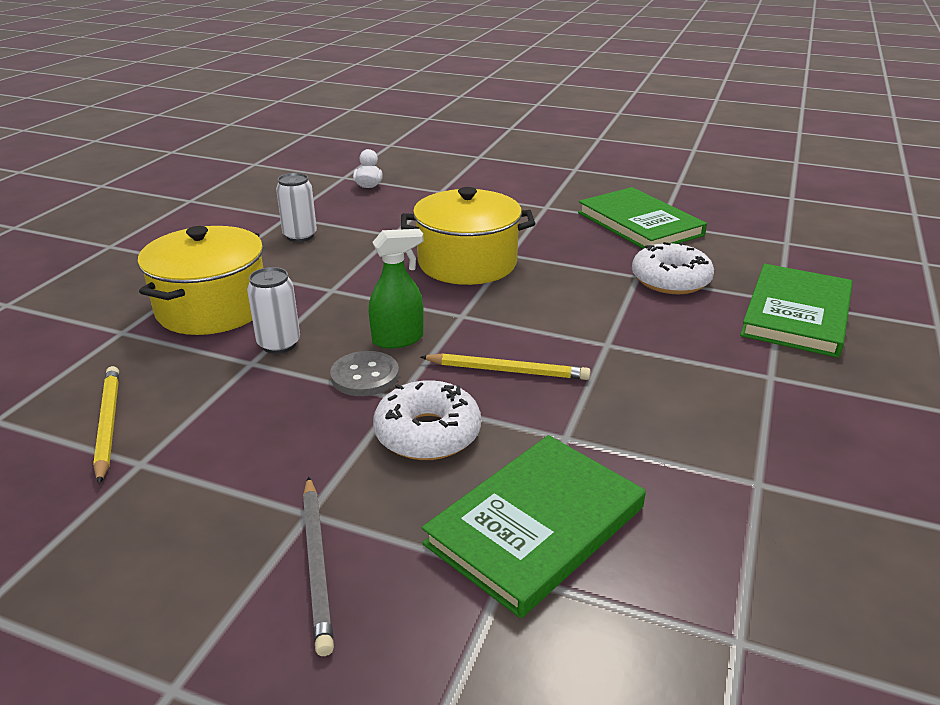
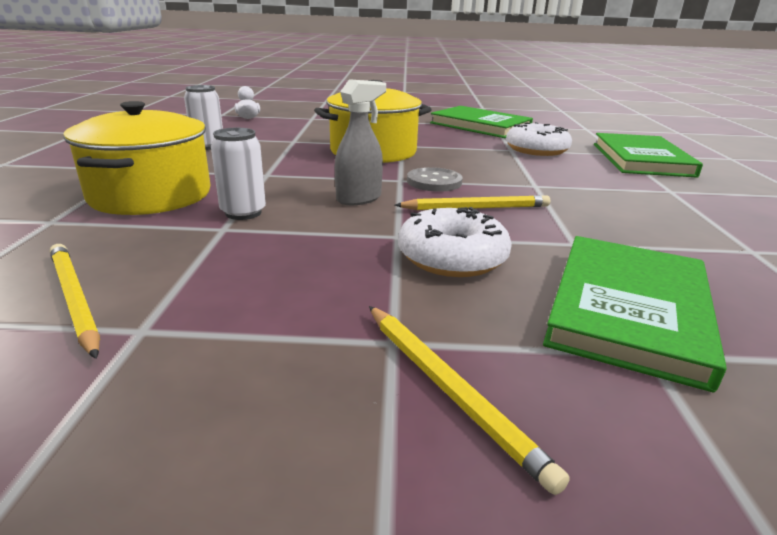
camera: 20 degrees left, 5 degrees down
(317, 563) = (448, 389): grey pencil -> yellow pencil
(365, 376) = (351, 225): grey button -> grey button (434, 182)
(398, 339) = (359, 199): green spray bottle -> grey spray bottle

